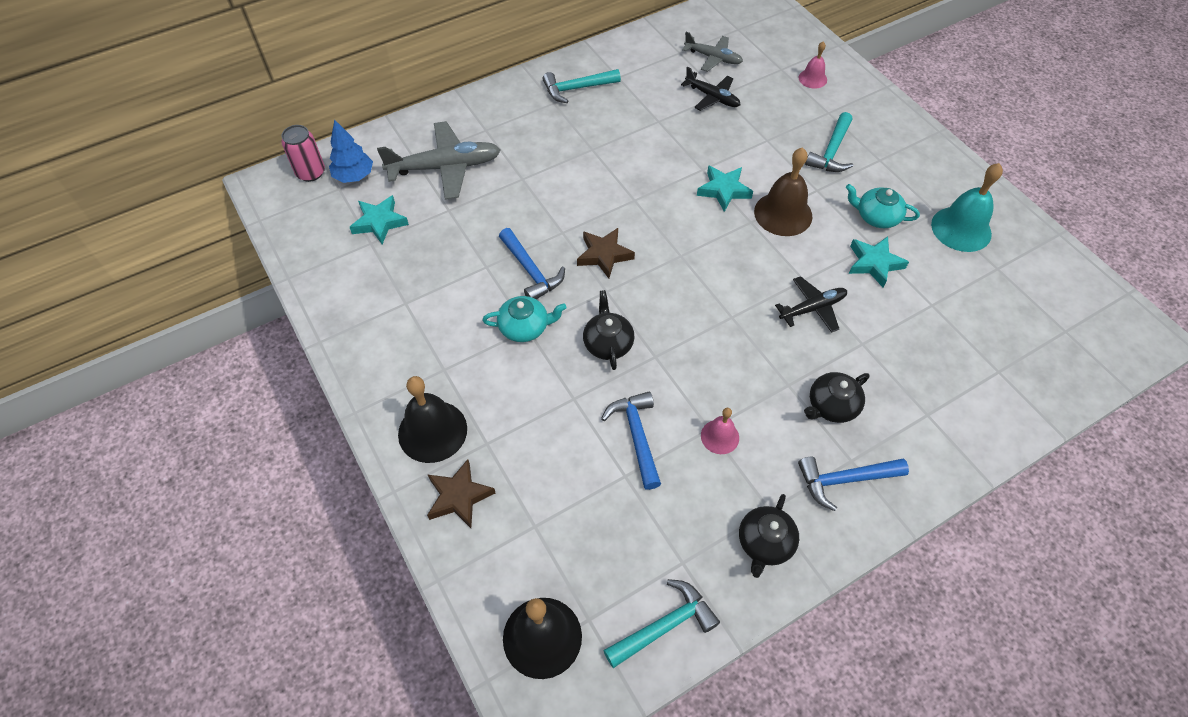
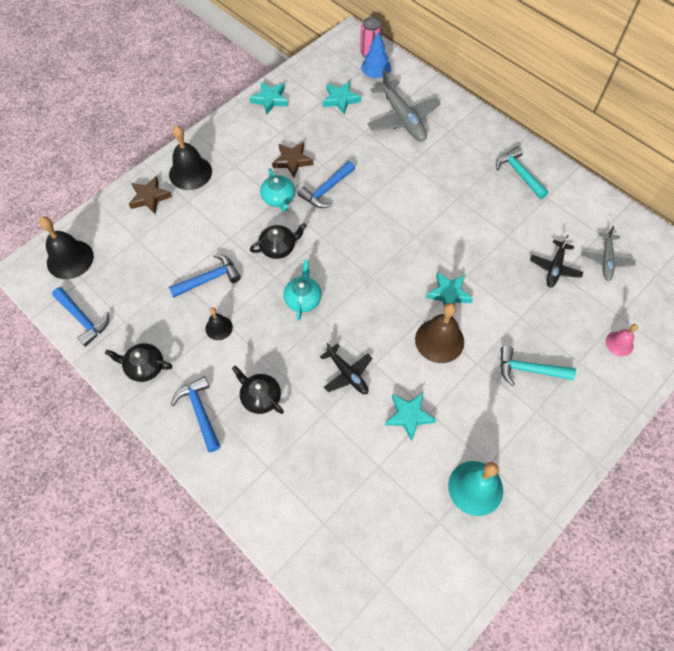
camera: 75 degrees right, 5 degrees up
(336, 303) = (270, 100): none -> turquoise star
(604, 255) = (355, 228): brown star -> brown star (292, 161)
(665, 625) = (83, 319): turquoise hammer -> blue hammer
(720, 436) = (219, 328): pink bell -> black bell
(876, 217) = (463, 414): turquoise teapot -> turquoise teapot (303, 299)

